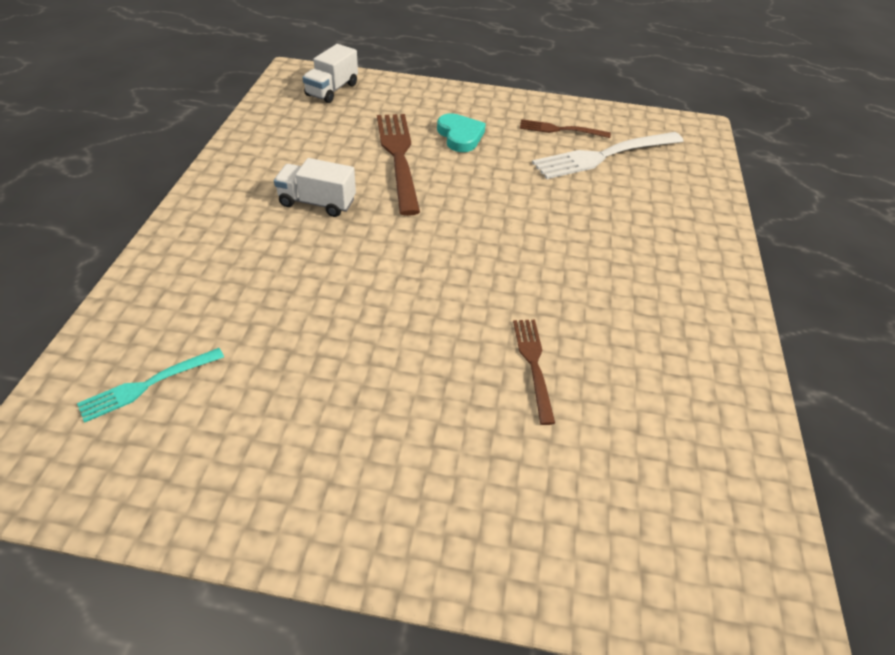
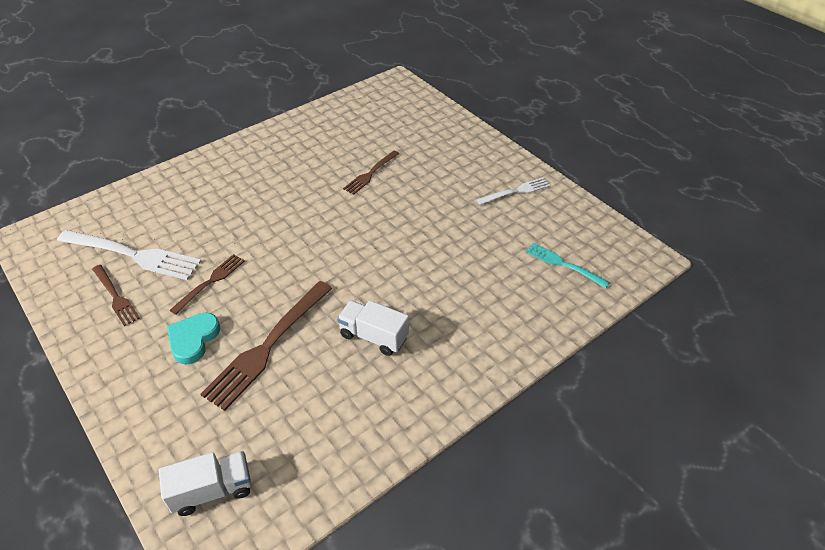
camera: 135 degrees left, 0 degrees up
(148, 385) = (563, 264): turquoise fork -> turquoise fork turned 150 degrees counterclockwise
(297, 474) = (516, 191): none -> white fork
(317, 202) = (374, 336): white truck -> white truck turned 150 degrees clockwise
(512, 170) = (210, 282): none -> brown fork

